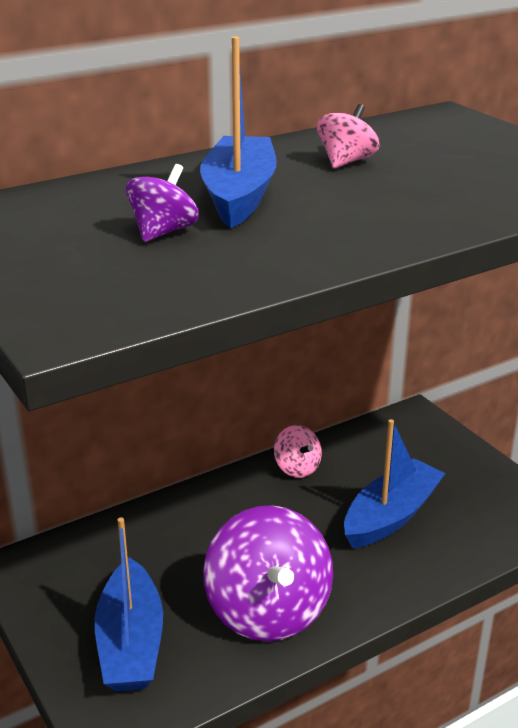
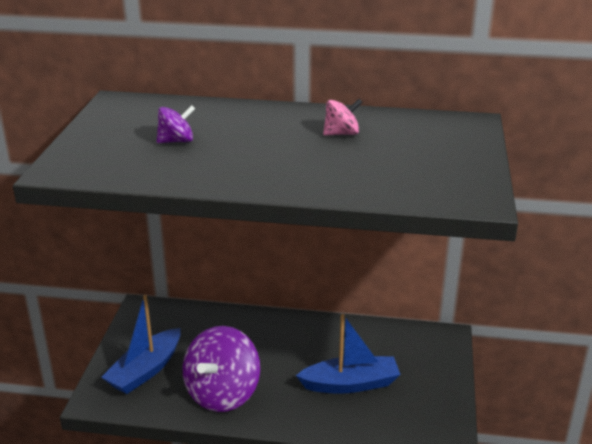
camera: 40 degrees right, 0 degrees up
(239, 195) = (247, 134): blue boat -> none
(297, 468) = (333, 330): pink spinning top -> none

